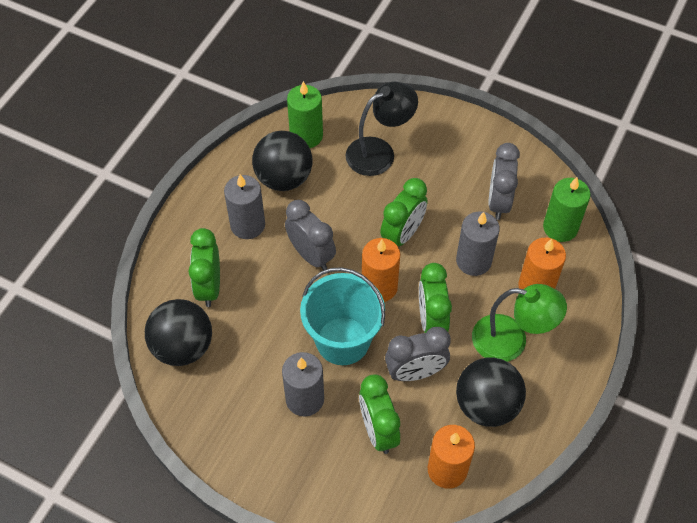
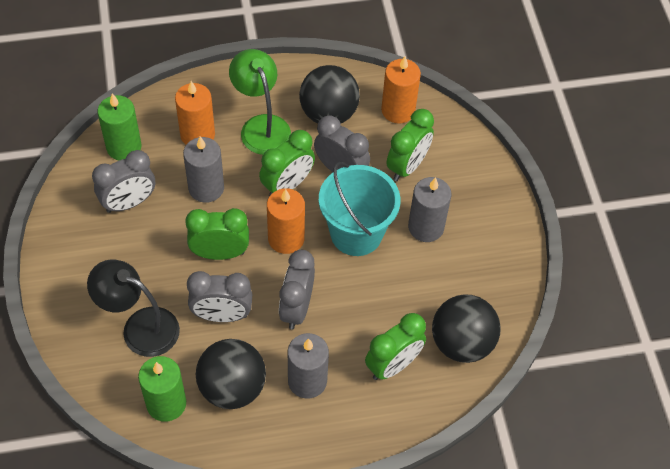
camera: 130 degrees left, 0 degrees up
(346, 205) = (222, 315): none -> grey clock

